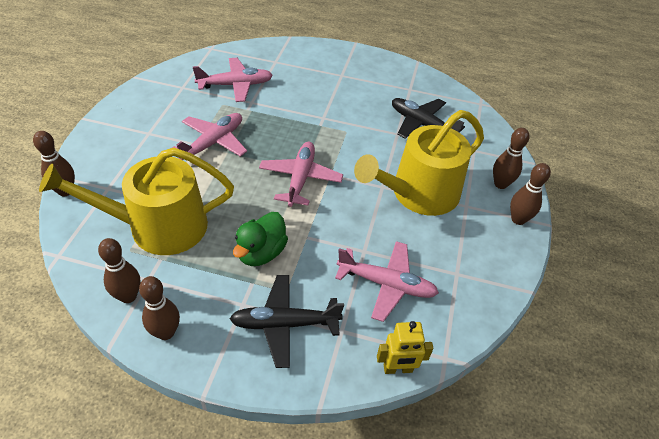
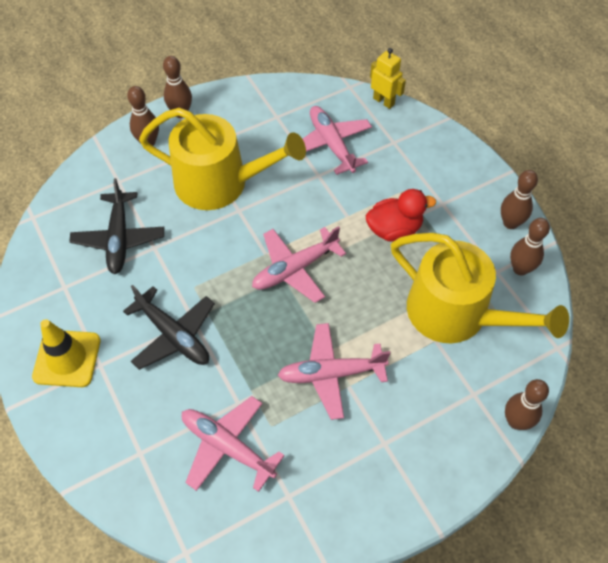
camera: 130 degrees left, 10 degrees up
(261, 253) = (394, 229): green duck -> red duck
(284, 324) = (426, 171): black plane -> black plane (173, 335)
(360, 68) = (67, 358): none -> yellow traffic cone

